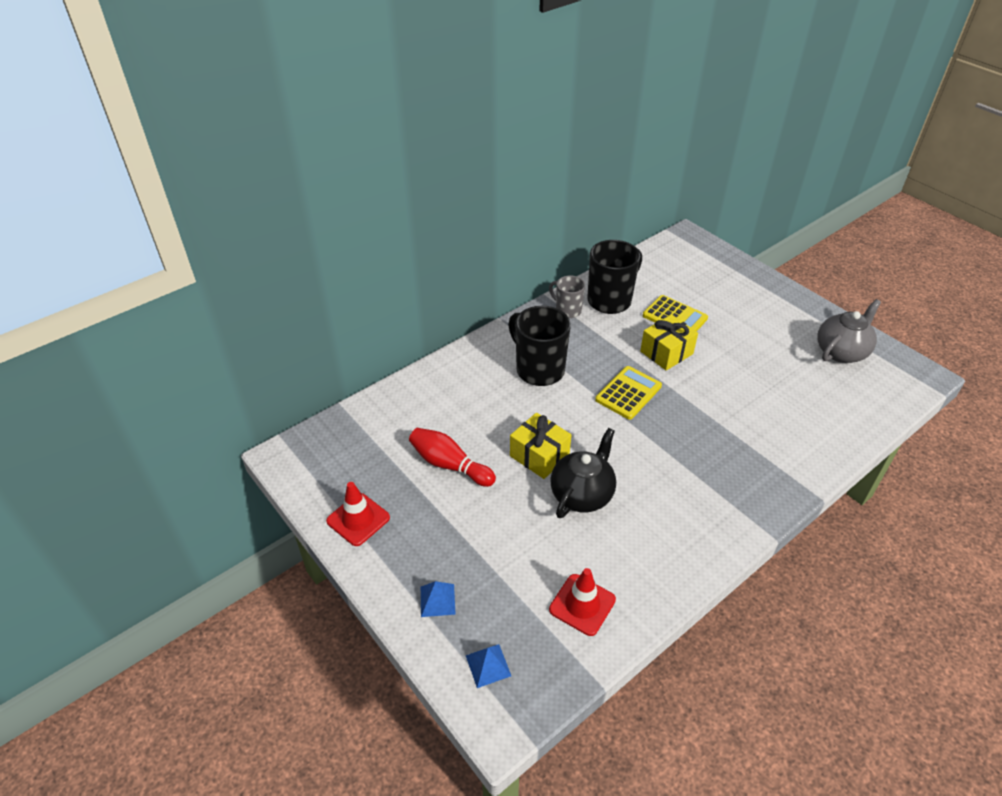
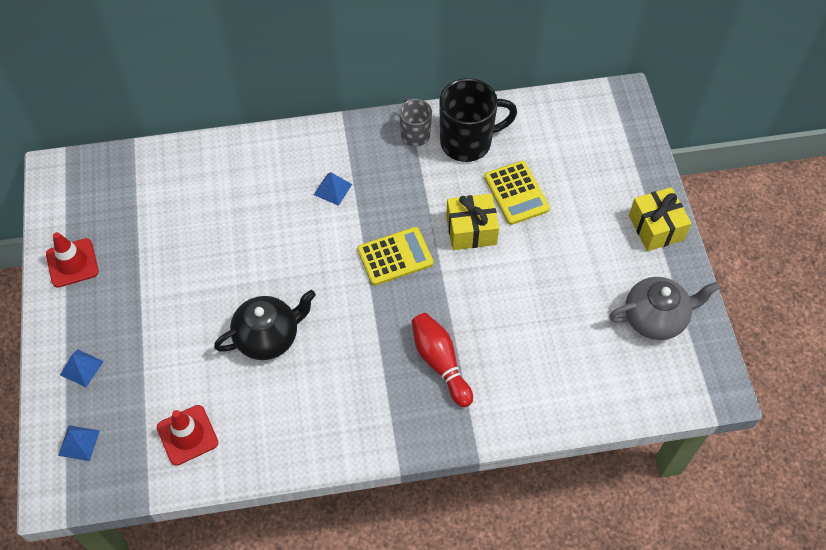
camera: 30 degrees right, 15 degrees up
(449, 465) = (180, 249): red bowling pin -> red bowling pin (440, 363)
(538, 369) = (332, 189): black mug -> blue pyramid
(539, 455) = (262, 280): yellow gift -> yellow gift (656, 227)

